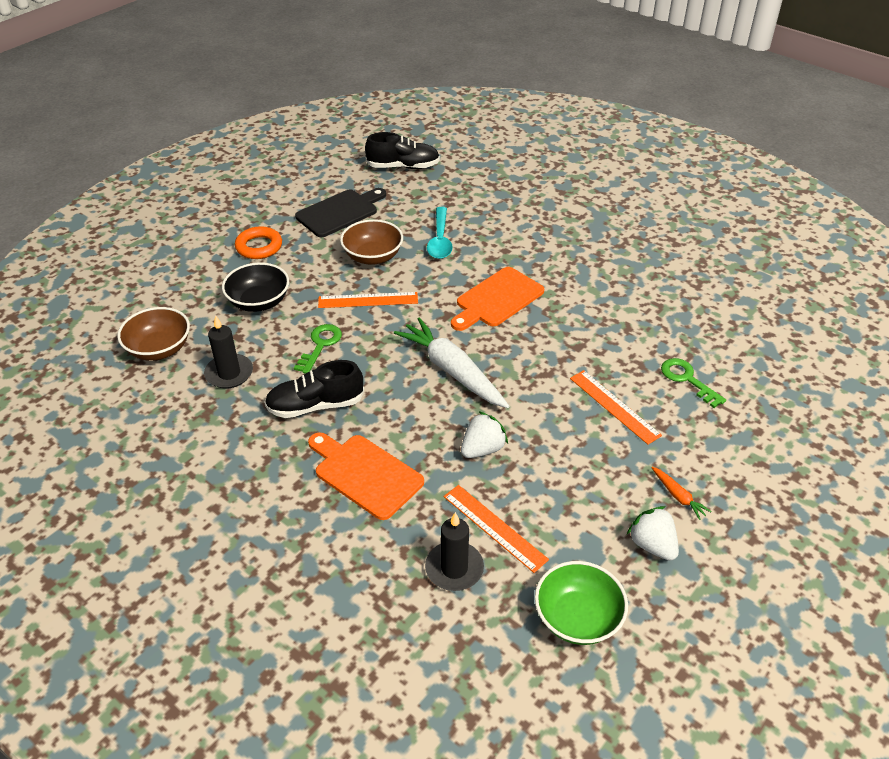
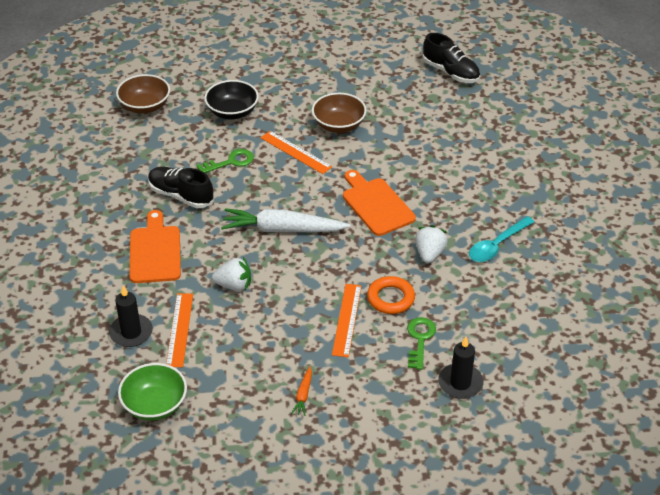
camera: 45 degrees right, 0 degrees up
(229, 373) = (161, 145): black candle -> black candle (460, 383)
(259, 247) = (279, 75): orange ring -> orange ring (390, 298)
(340, 212) = (360, 81): black cutting board -> none
(440, 240) = (398, 141): turquoise spoon -> turquoise spoon (497, 245)
(452, 371) = (282, 229): white carrot -> white carrot turned 90 degrees counterclockwise
(497, 299) = (376, 205): orange cutting board -> orange cutting board turned 60 degrees clockwise
(652, 545) = (248, 405): white strawberry -> white strawberry (429, 254)

